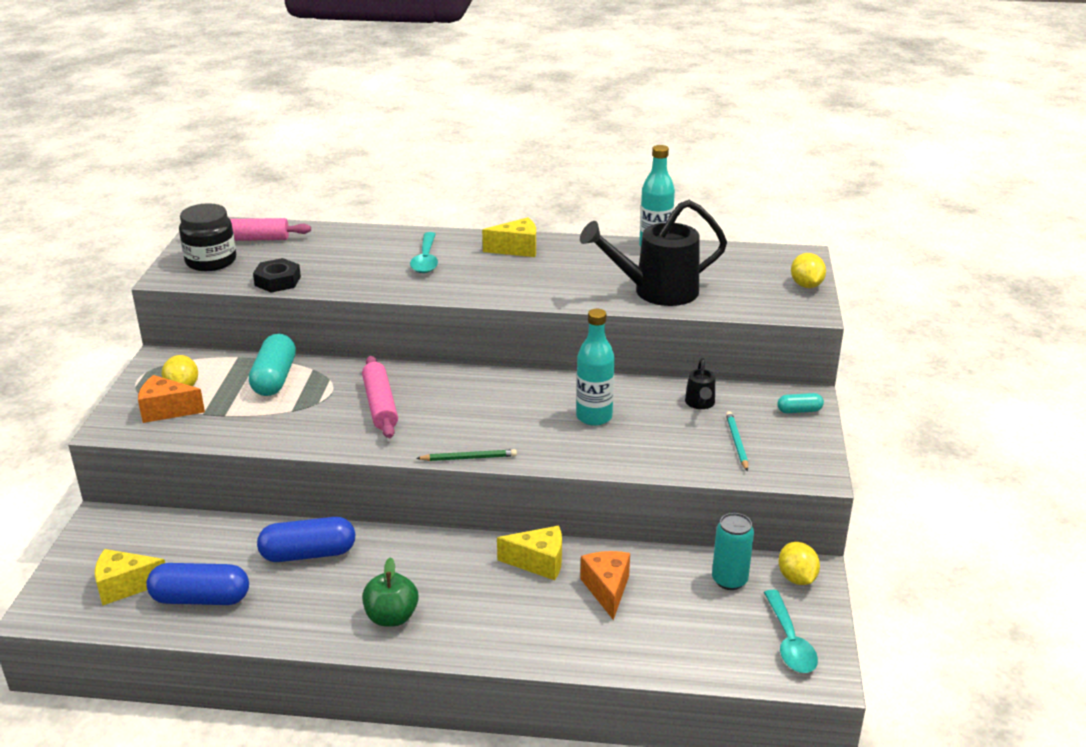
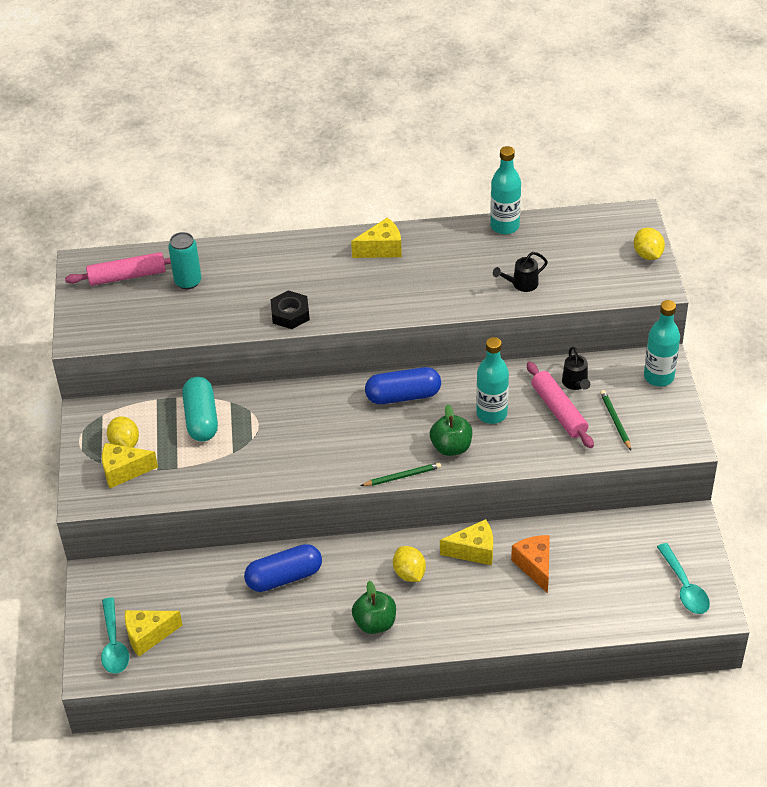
camera: 10 degrees left, 15 degrees up
(166, 410) = (124, 471): orange cheese -> yellow cheese
(201, 599) = (215, 635): blue capsule -> blue capsule (403, 396)
(211, 261) = (107, 311): black jar -> none
(278, 281) = (182, 327): black nut -> black nut (290, 314)
(380, 405) = (306, 432): pink rolling pin -> pink rolling pin (559, 411)
(426, 260) = (304, 277): turquoise spoon -> turquoise spoon (114, 644)
(536, 440) = (451, 447): none -> green apple
(656, 291) = (521, 284): black watering can -> black watering can, size x0.46
(729, 580) = (627, 539): turquoise can -> turquoise can (188, 282)
(737, 443) = (615, 421): turquoise pencil -> green pencil
(796, 578) = (679, 528): yellow lemon -> yellow lemon (409, 573)
(799, 410) = (658, 377): turquoise capsule -> turquoise bottle

